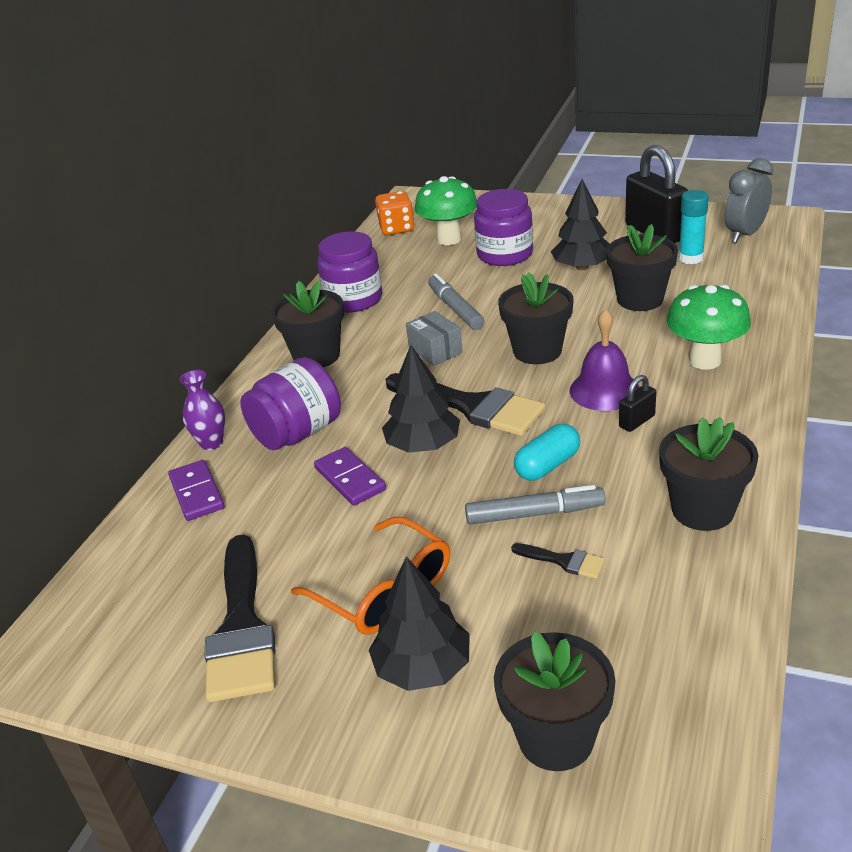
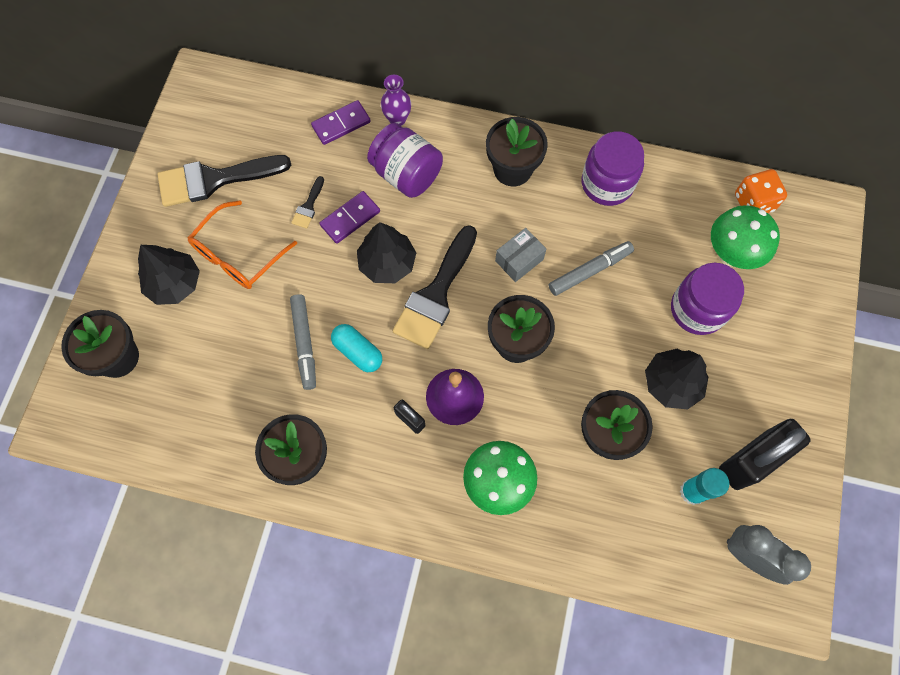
camera: 80 degrees right, 35 degrees up
(564, 561) = (256, 362): black brush -> black brush (308, 206)

